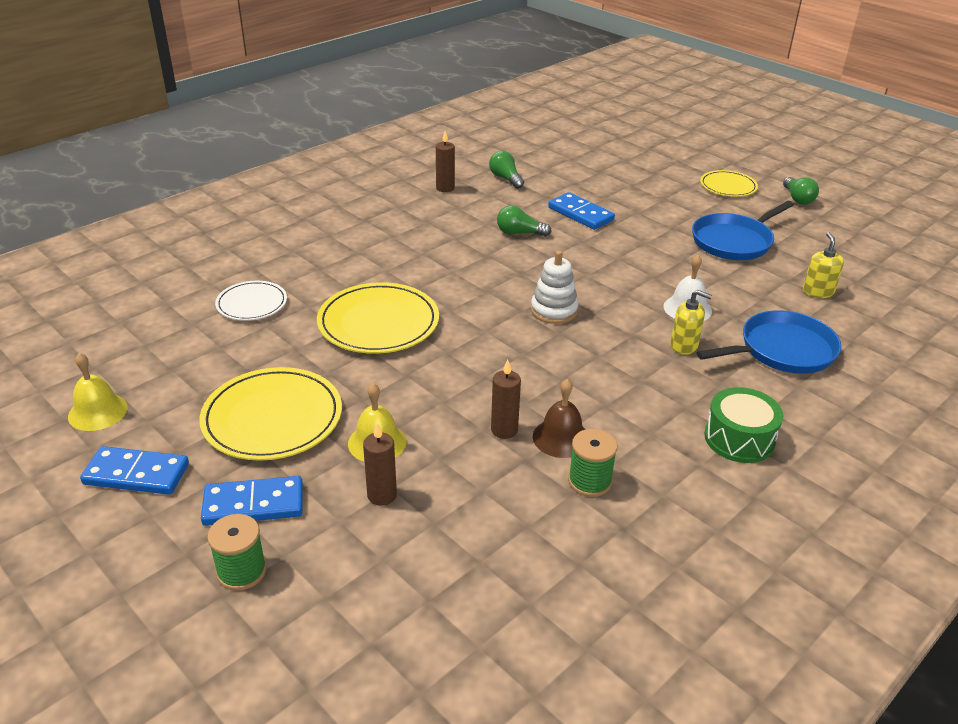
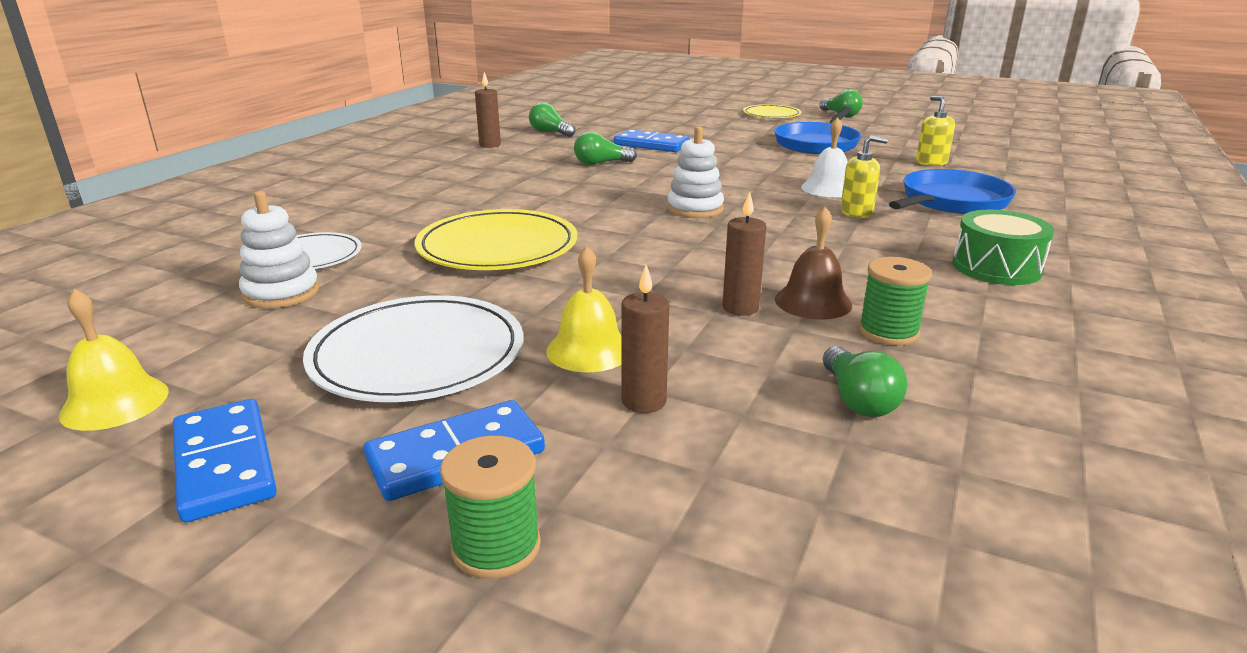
camera: 20 degrees left, 10 degrees down
(136, 474) = (225, 463): blue domino -> blue domino turned 75 degrees clockwise
(218, 338) = (281, 293): none -> white stacking toy
(272, 418) = (418, 355): yellow plate -> white plate
(515, 533) = (858, 400): none -> green light bulb

